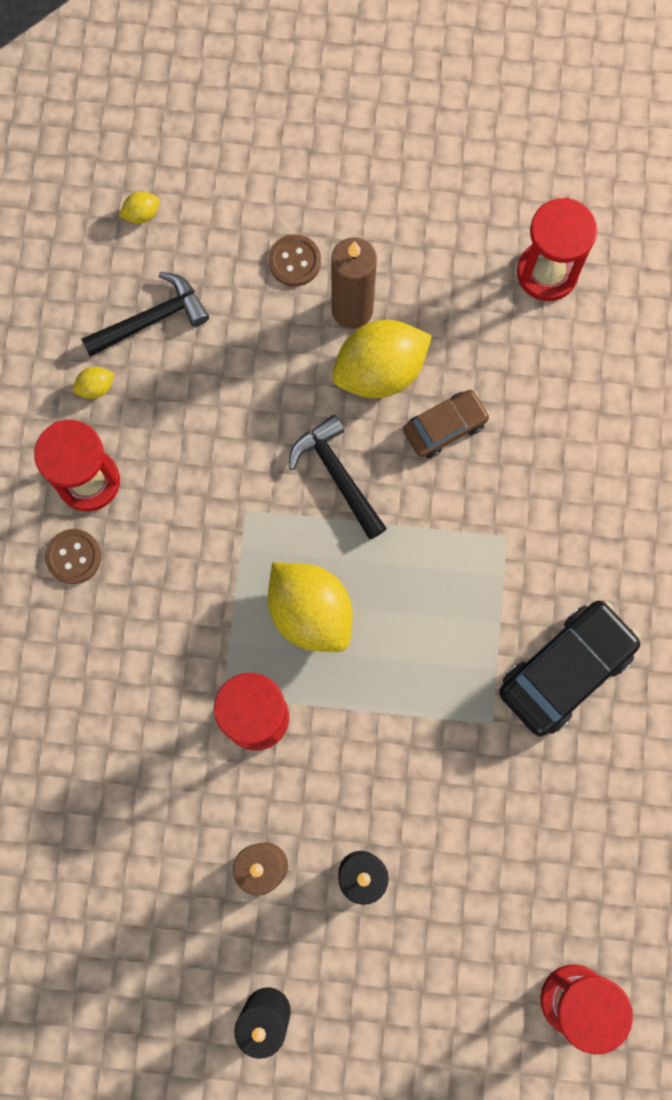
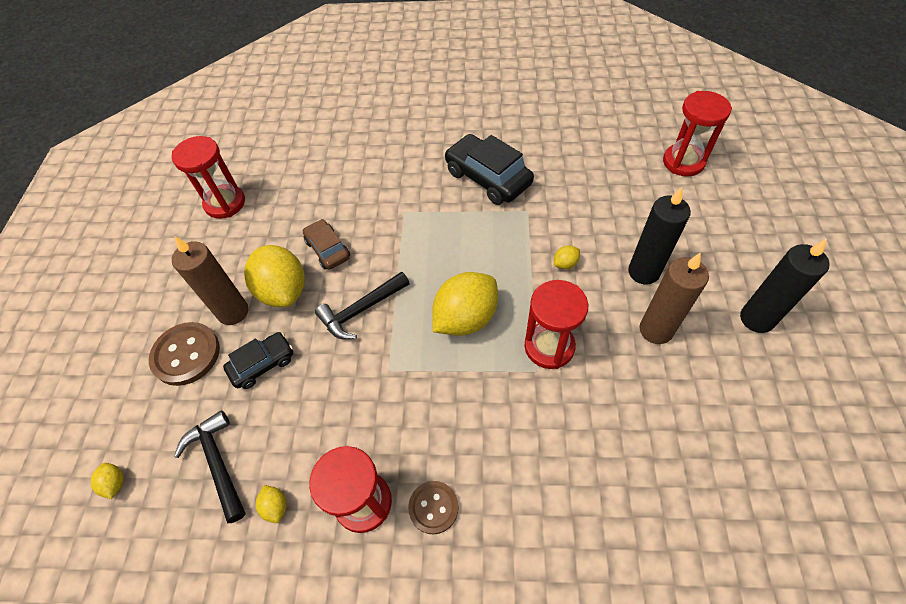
camera: 90 degrees left, 20 degrees down
(271, 356) = (262, 364): none -> black car
(294, 261) = (186, 354): brown button -> brown button, size x1.58
(386, 763) = (565, 264): none -> yellow lemon

